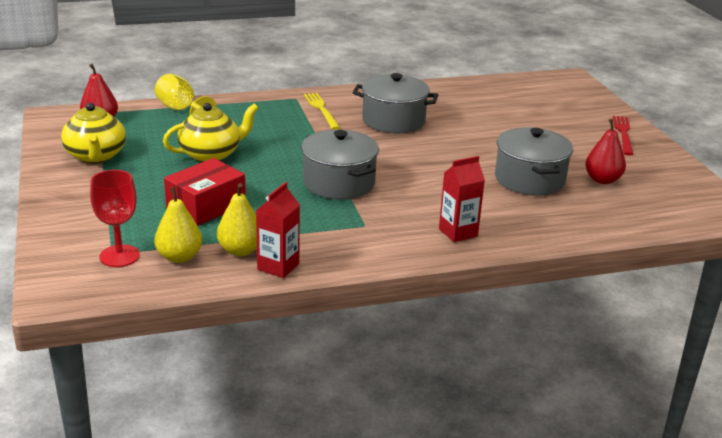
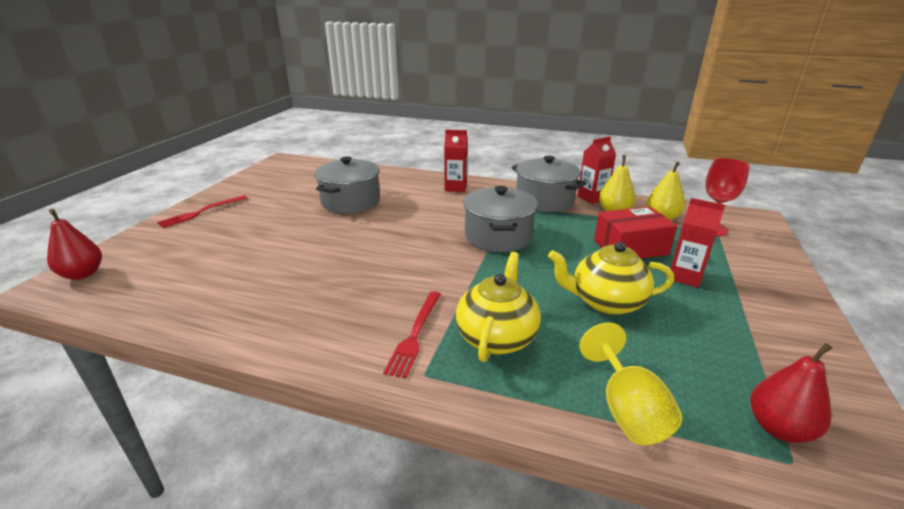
camera: 145 degrees left, 0 degrees up
(96, 156) = (763, 344): yellow teapot -> yellow teapot (497, 337)
(150, 190) = (685, 277): none -> red carton
(321, 109) = (415, 334): yellow fork -> red fork
(393, 121) = (357, 287): grey pot -> grey pot (544, 200)
(602, 180) = (305, 189): red pear -> red pear (82, 274)

